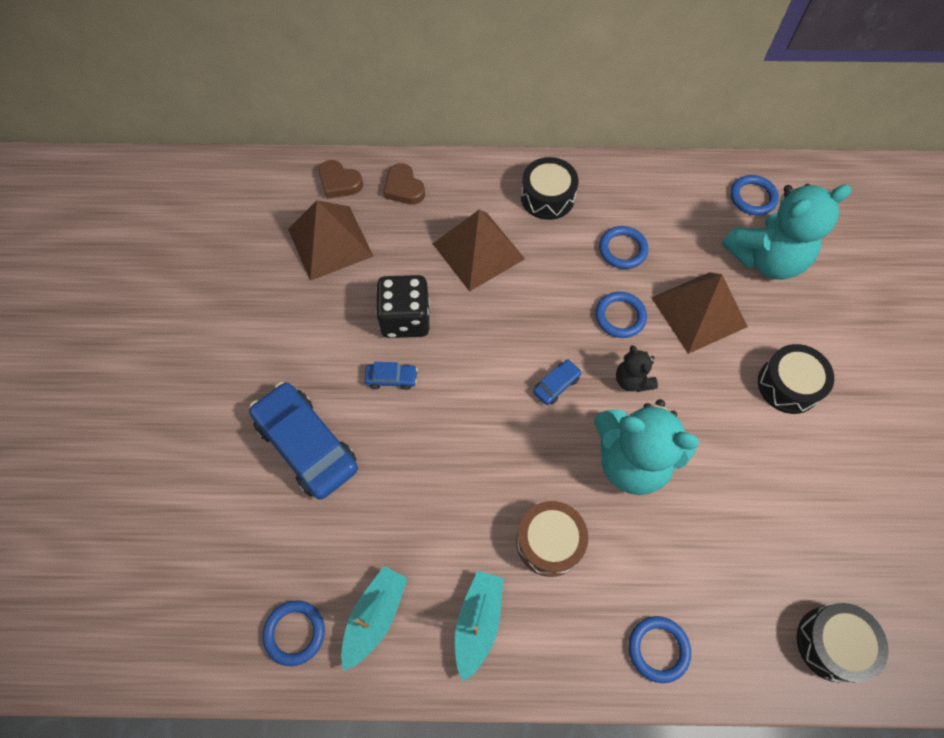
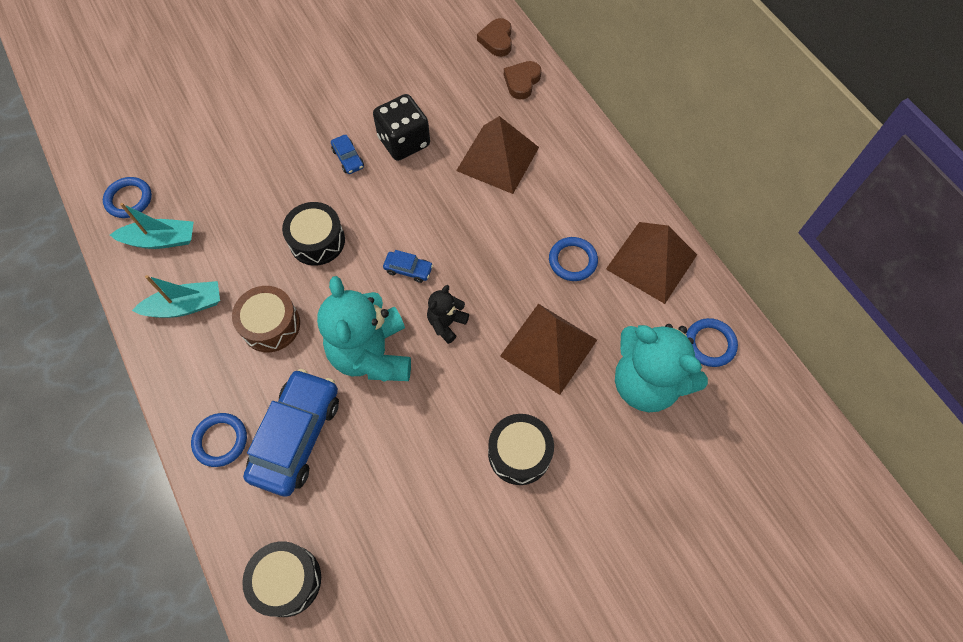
camera: 60 degrees right, 0 degrees up
(306, 445) = (266, 135): blue car -> blue car (296, 436)
(330, 242) = (439, 62): brown pyramid -> brown pyramid (651, 261)
(547, 197) = (586, 181): black drum -> black drum (317, 241)
(620, 316) = (502, 288): blue ring -> none

